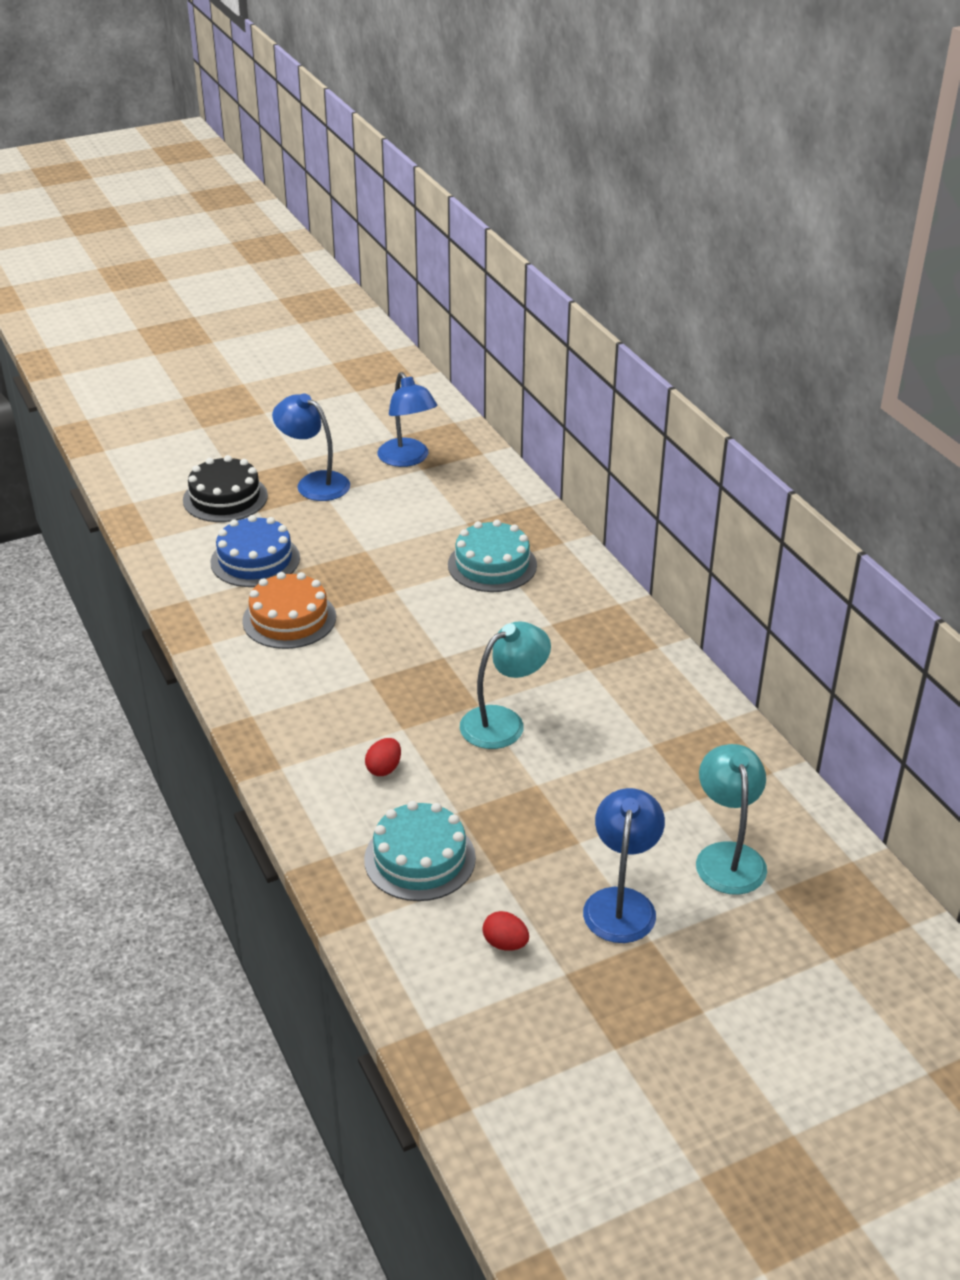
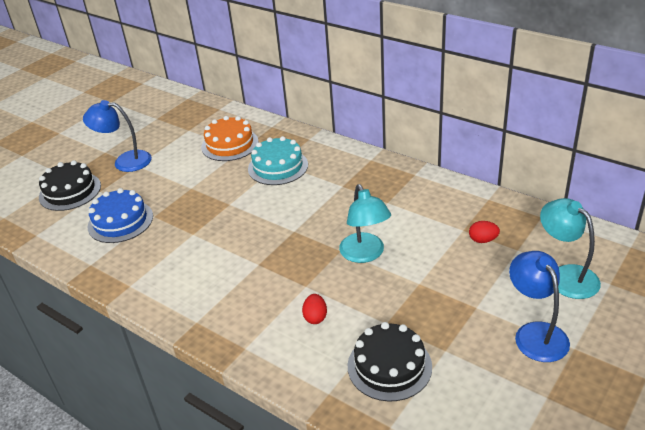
camera: 25 degrees left, 0 degrees up
(289, 619) = (173, 248): orange cake -> orange cake (230, 144)
(407, 459) = (175, 127): blue lamp -> none
(420, 858) = (389, 366): turquoise cake -> black cake
(503, 722) = (365, 254): turquoise lamp -> turquoise lamp turned 135 degrees clockwise
(505, 943) = (493, 396): red egg -> red egg (483, 240)

